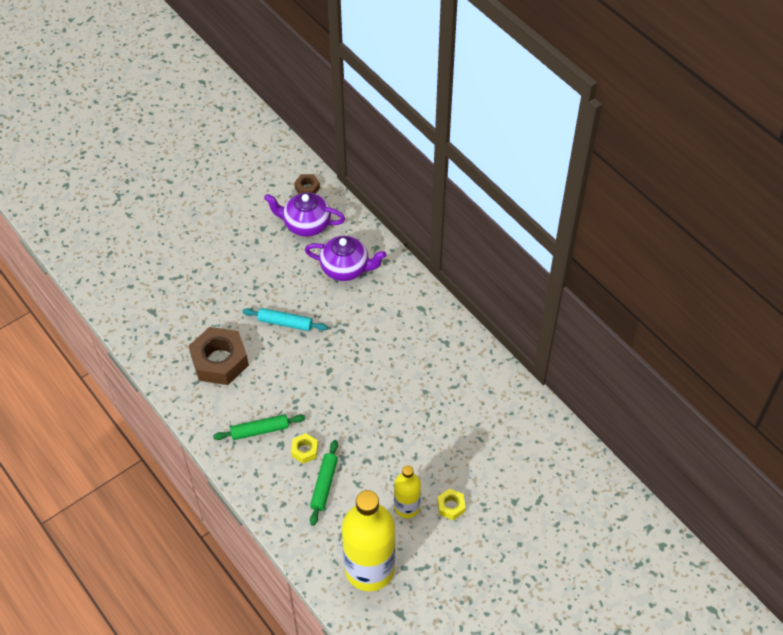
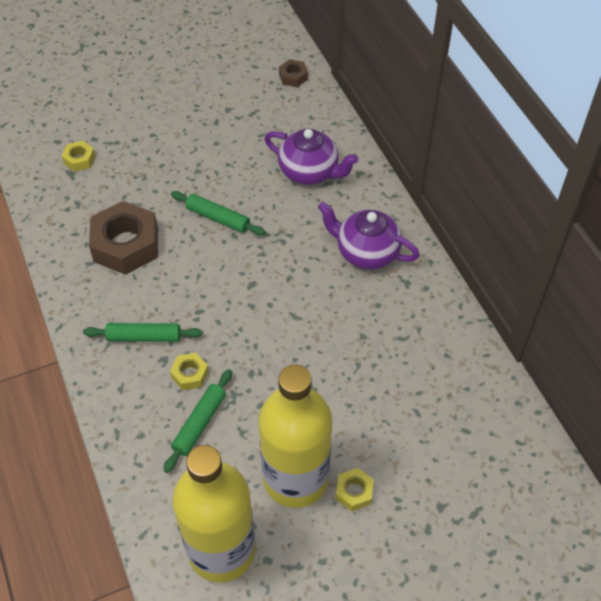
camera: 15 degrees right, 0 degrees up
(155, 298) = (79, 159): none -> yellow nut
(285, 323) = (218, 218): turquoise rolling pin -> green rolling pin
(306, 224) = (279, 115): purple teapot -> purple teapot (366, 252)
(407, 507) = (295, 478): yellow bottle -> yellow bottle, size x1.88

